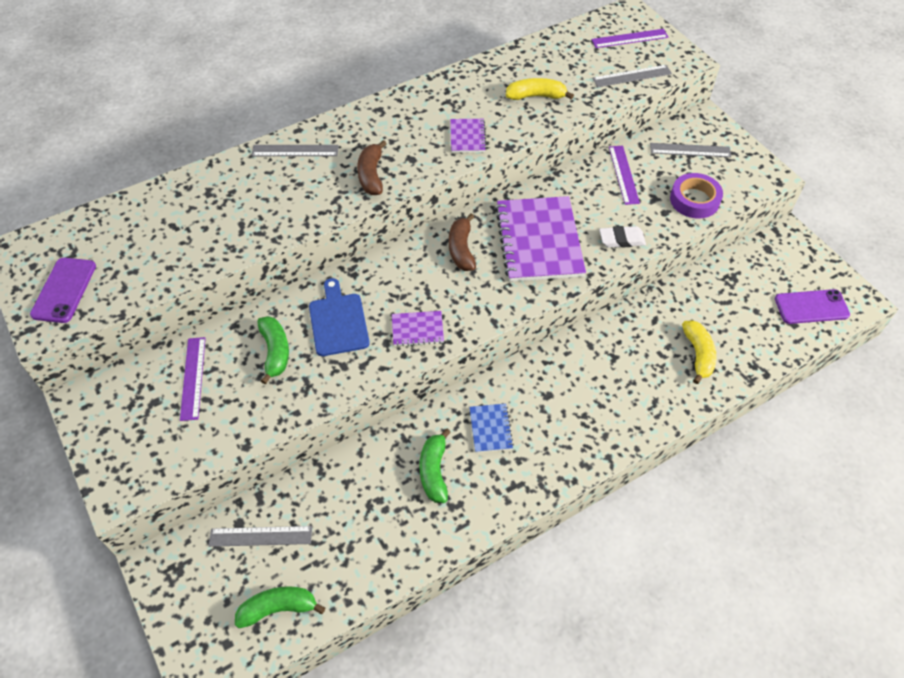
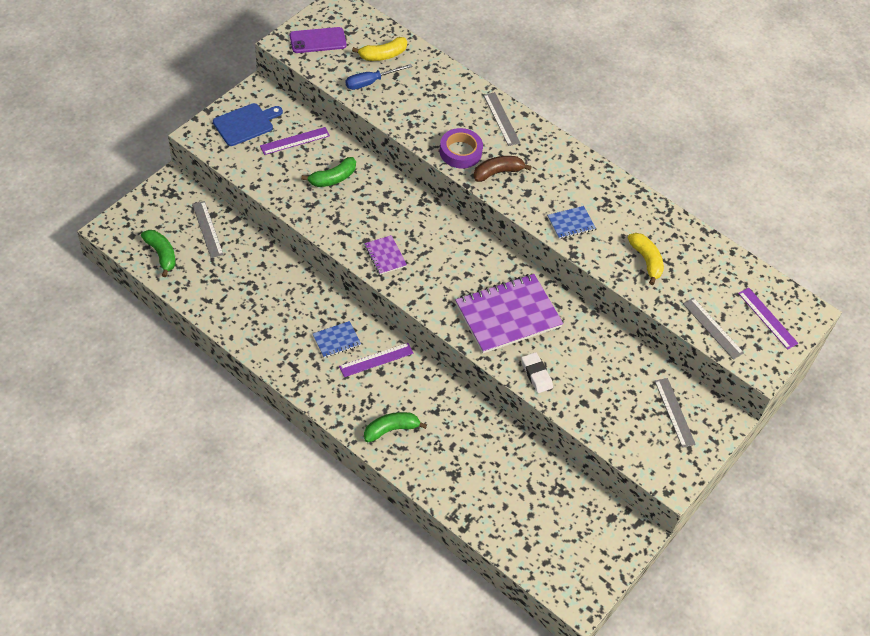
camera: 65 degrees right, 0 degrees up
(170, 253) = (370, 82): none -> blue screwdriver
(338, 321) = (373, 206): blue cutting board -> blue cutting board (245, 124)
(434, 471) = (288, 314): green banana -> green banana (391, 429)
(461, 249) = (475, 264): brown banana -> none
(467, 137) = (571, 223): purple notebook -> blue notebook
(624, 174) = (616, 364): purple ruler -> purple ruler (376, 360)
(694, 200) = (610, 424): purple tape -> purple tape (460, 152)
(698, 354) = (463, 473): yellow banana -> yellow banana (383, 55)
(811, 307) = (555, 560): purple phone -> none

